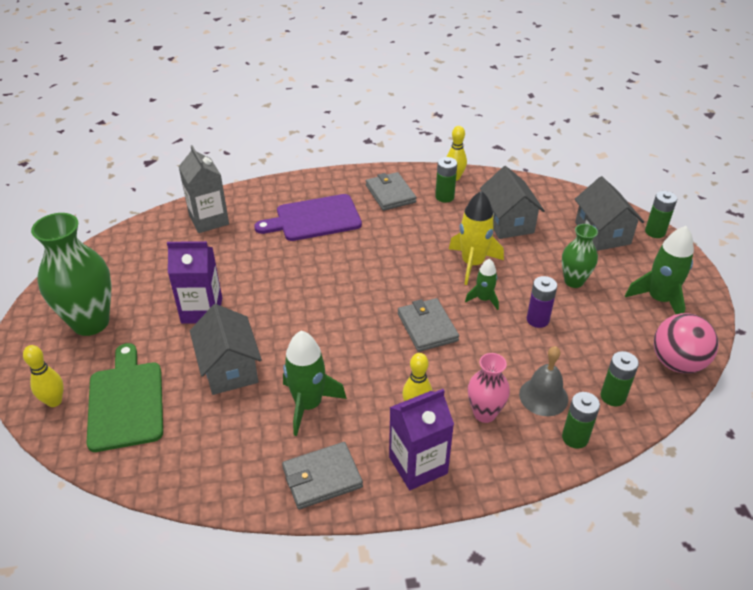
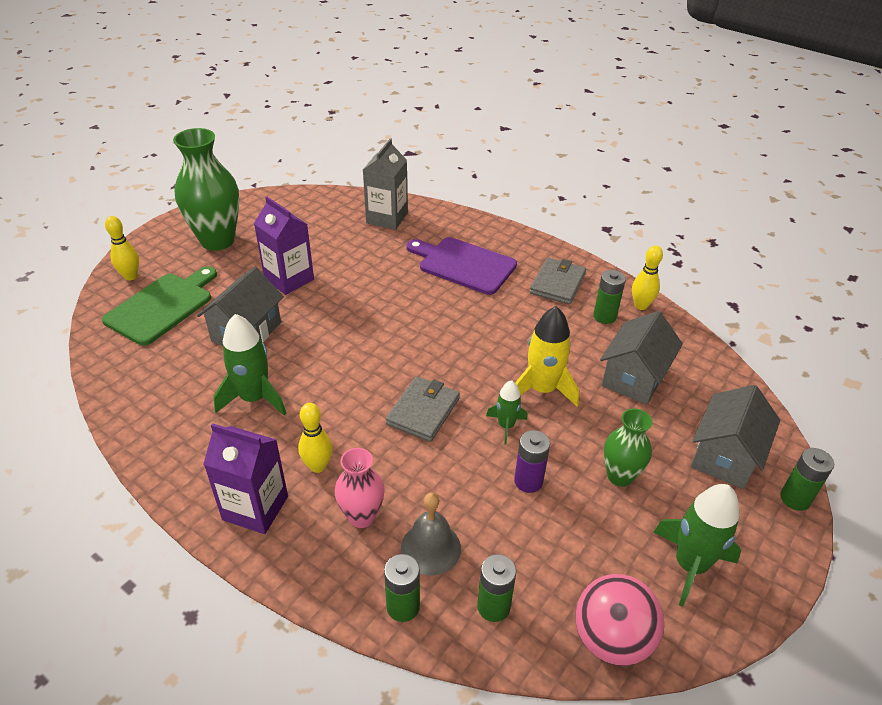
camera: 45 degrees right, 0 degrees up
(322, 477) = (186, 456): grey wallet -> none

